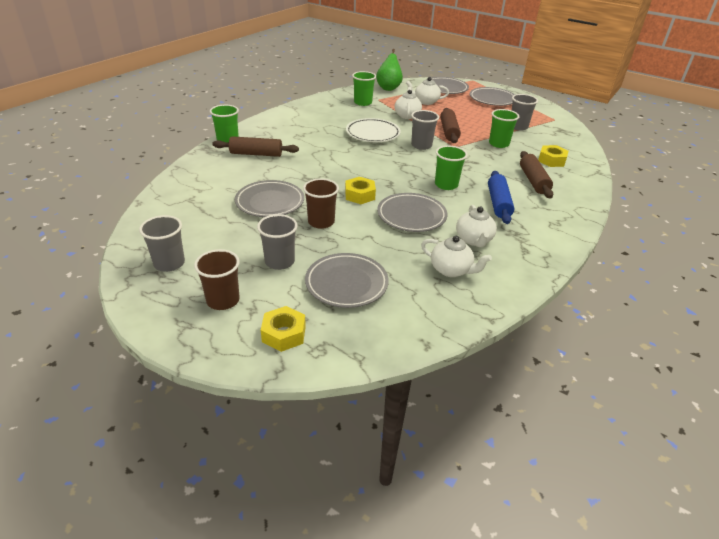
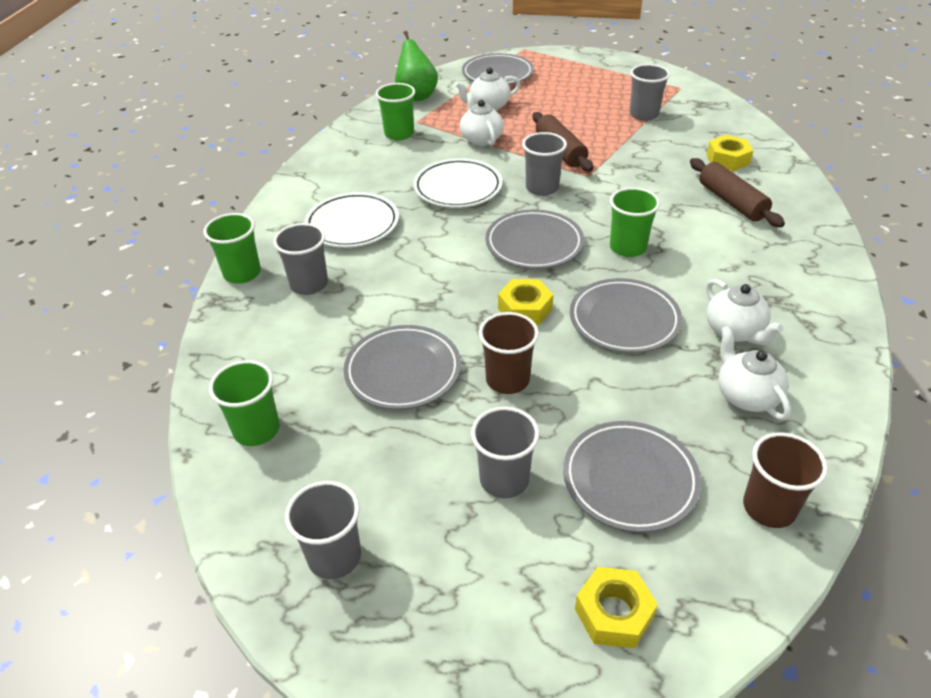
camera: 20 degrees left, 5 degrees up
(223, 300) = (476, 592): brown cup -> brown cup (769, 507)
(256, 154) = (309, 284): brown rolling pin -> grey cup
(301, 135) = (352, 225): none -> white plate
(451, 270) = (746, 395): white teapot -> white teapot turned 120 degrees counterclockwise
(492, 99) = (575, 76): grey plate -> grey plate (534, 244)
(498, 144) = (641, 152): green cup -> green cup (256, 430)
(498, 203) = (718, 256): blue rolling pin -> none

